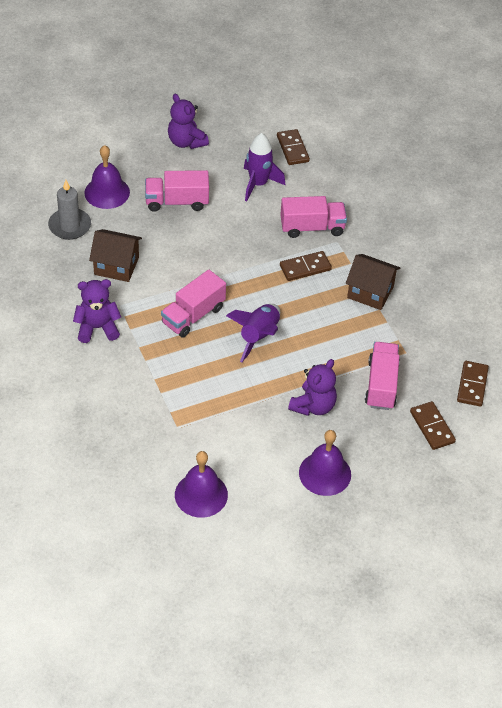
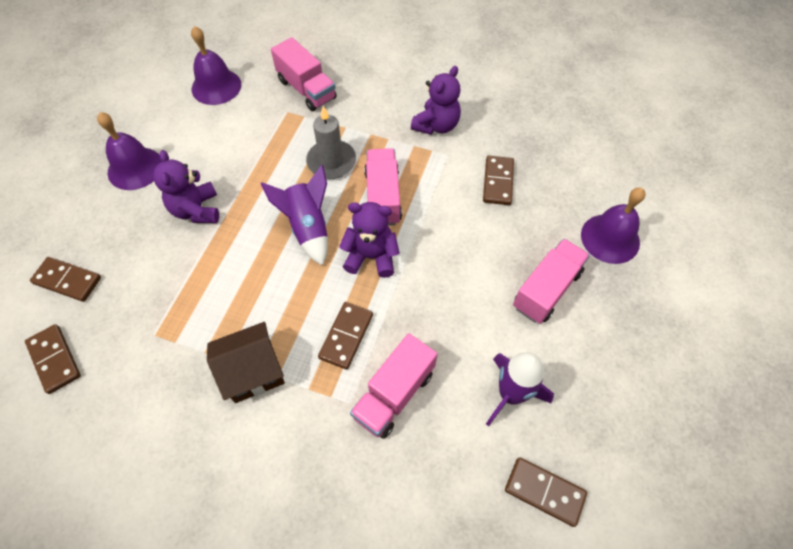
camera: 135 degrees right, 10 degrees up
(69, 226) = (582, 180): grey candle -> grey candle (331, 161)
(116, 266) = (498, 182): brown house -> brown domino
(186, 142) = (644, 372): purple teddy bear -> purple teddy bear (371, 256)
(381, 385) = (151, 280): pink truck -> pink truck (307, 89)

